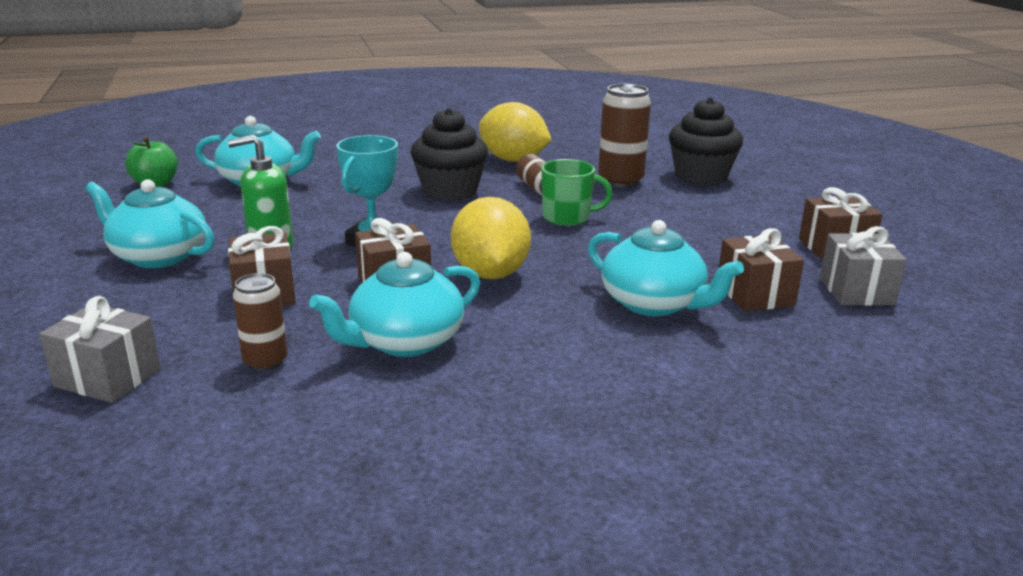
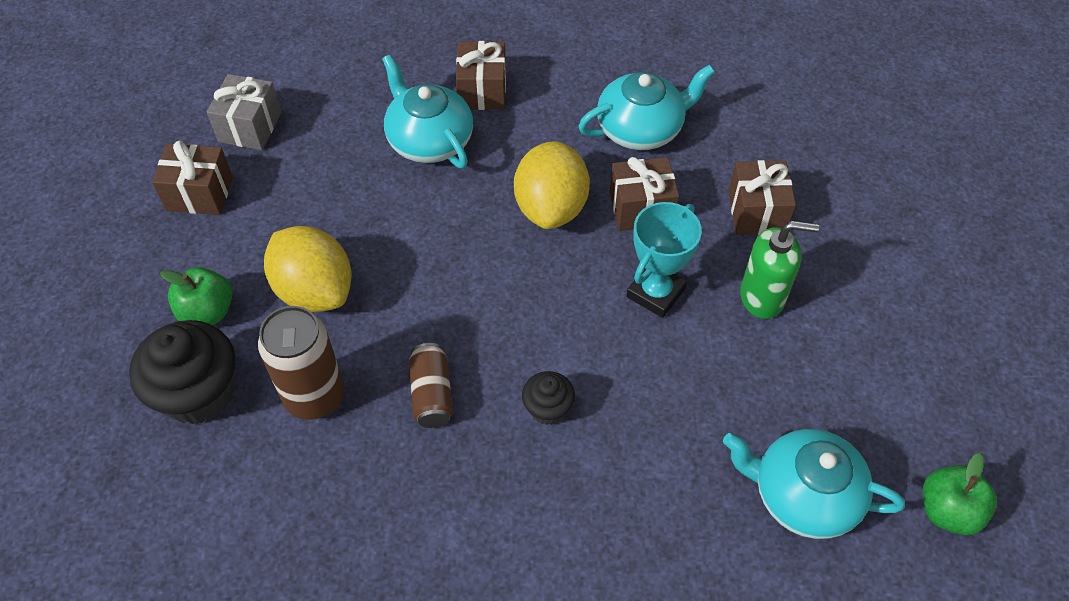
camera: 165 degrees left, 30 degrees up
(108, 378) = (851, 127): grey gift -> none
(158, 256) = (874, 299): turquoise teapot -> none
(265, 361) = (743, 125): brown can -> none
(450, 191) = (548, 408): black cupcake -> black cupcake, size x0.52
(513, 160) = (428, 508): yellow lemon -> yellow lemon (315, 290)
(567, 217) = (431, 306): green mug -> none
(739, 200) = (207, 312): none -> green apple
(755, 294) = (338, 137): brown gift -> brown gift (482, 91)

